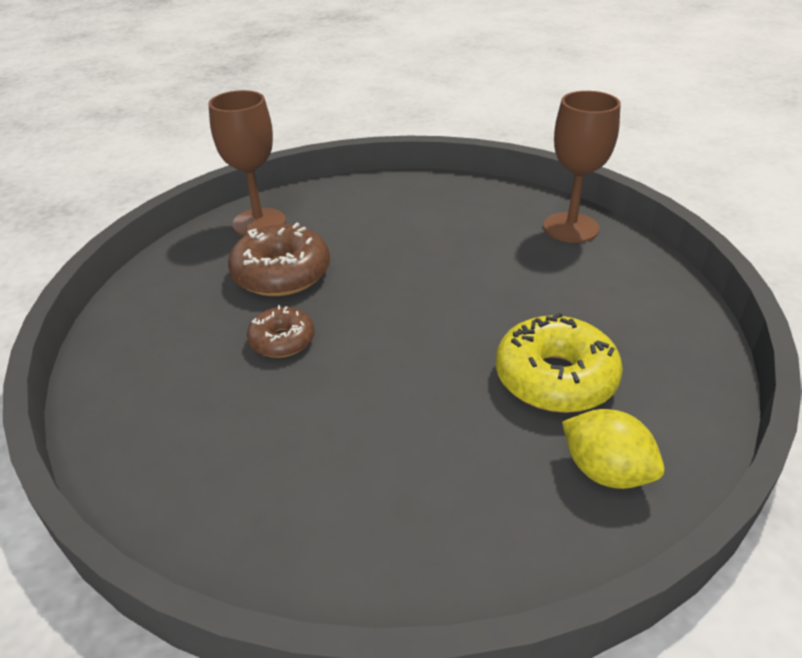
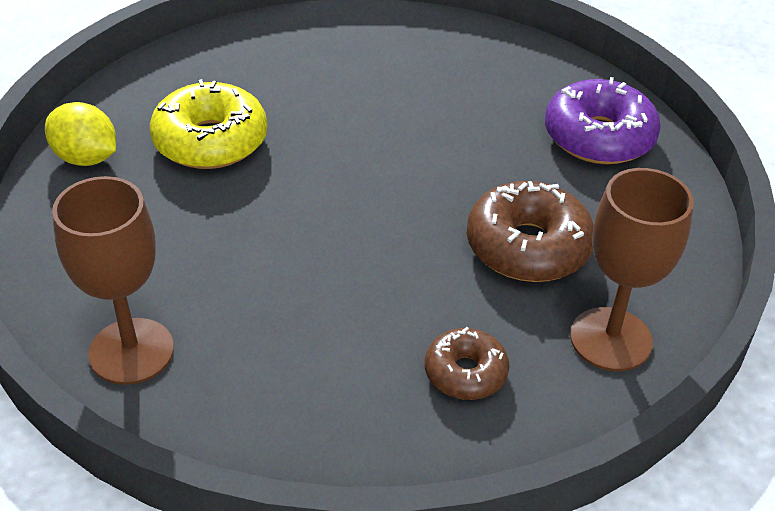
camera: 170 degrees right, 5 degrees up
(153, 363) = (598, 137): none -> purple donut
(282, 340) = (484, 164): brown donut -> brown donut (465, 373)
(605, 471) = (189, 78): yellow lemon -> yellow lemon (86, 158)

